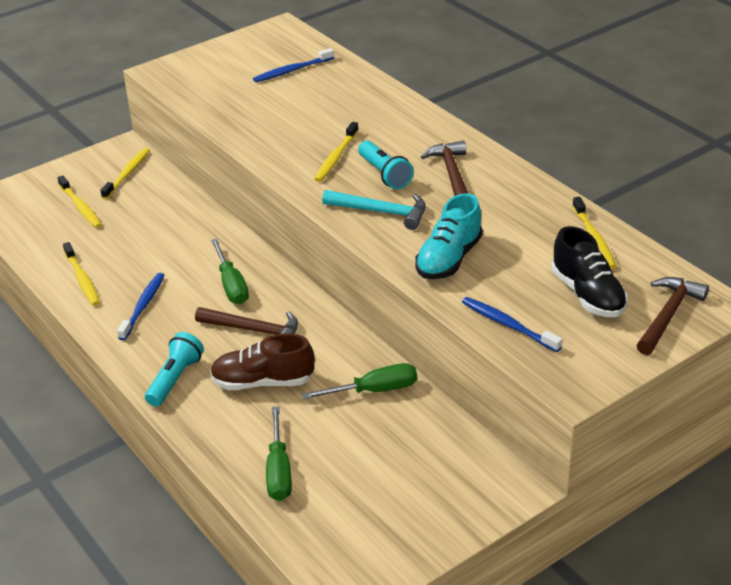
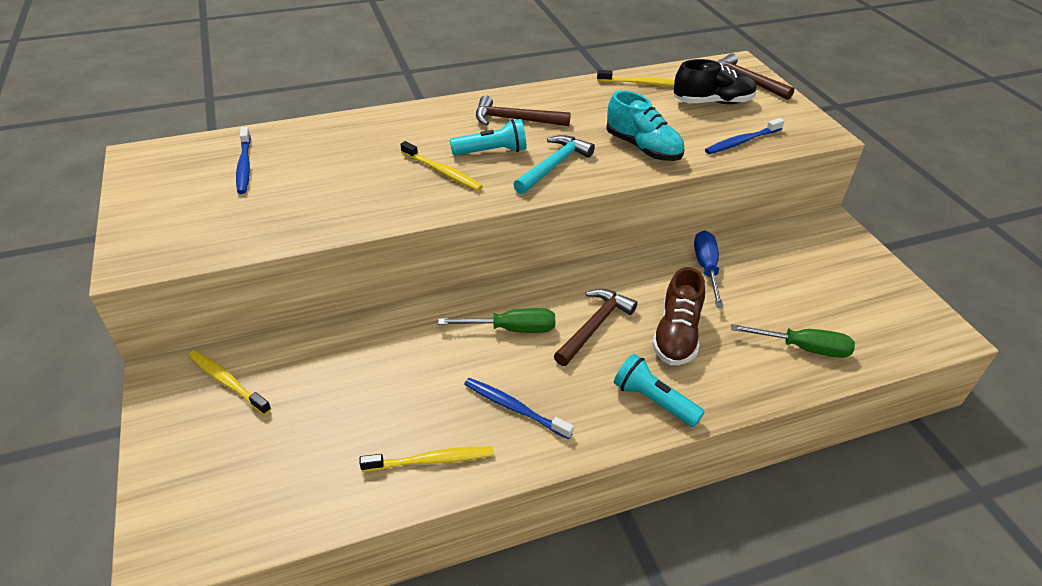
camera: 75 degrees left, 5 degrees up
(80, 207) = (267, 441): yellow toothbrush -> none
(374, 390) = (706, 268): green screwdriver -> blue screwdriver

